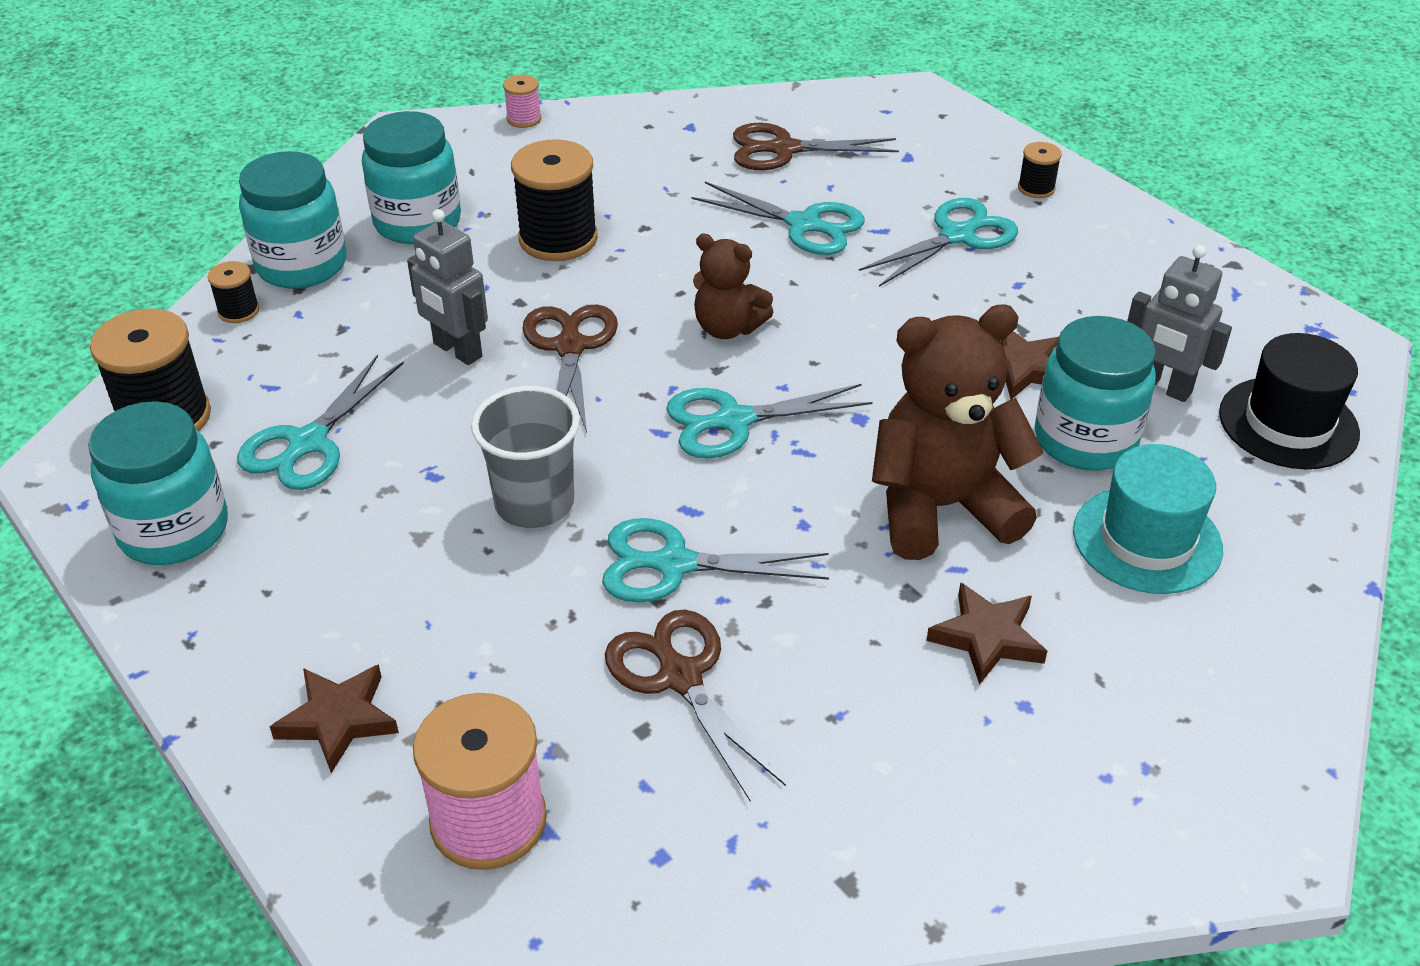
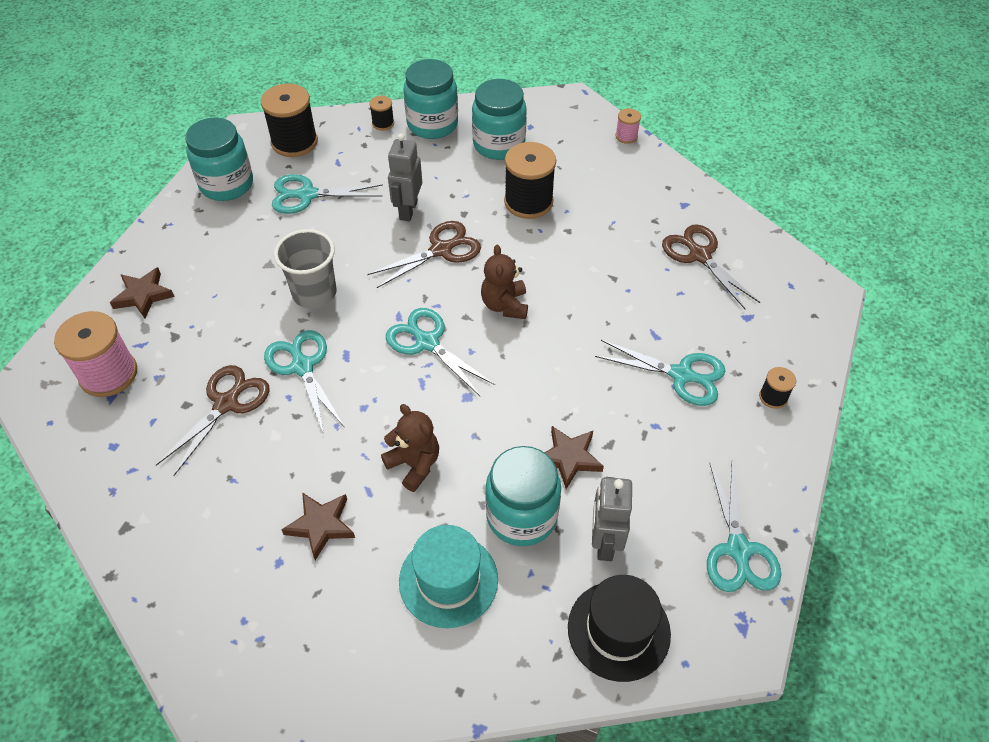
camera: 60 degrees right, 10 degrees up
(805, 225) = (629, 297): turquoise scissors -> turquoise scissors (738, 550)
(941, 507) = (414, 465): brown teddy bear -> brown teddy bear, size x0.56

